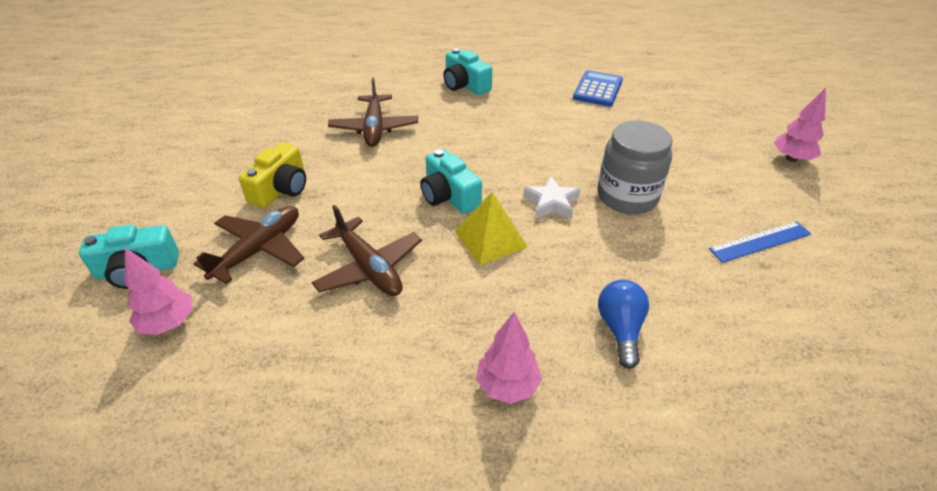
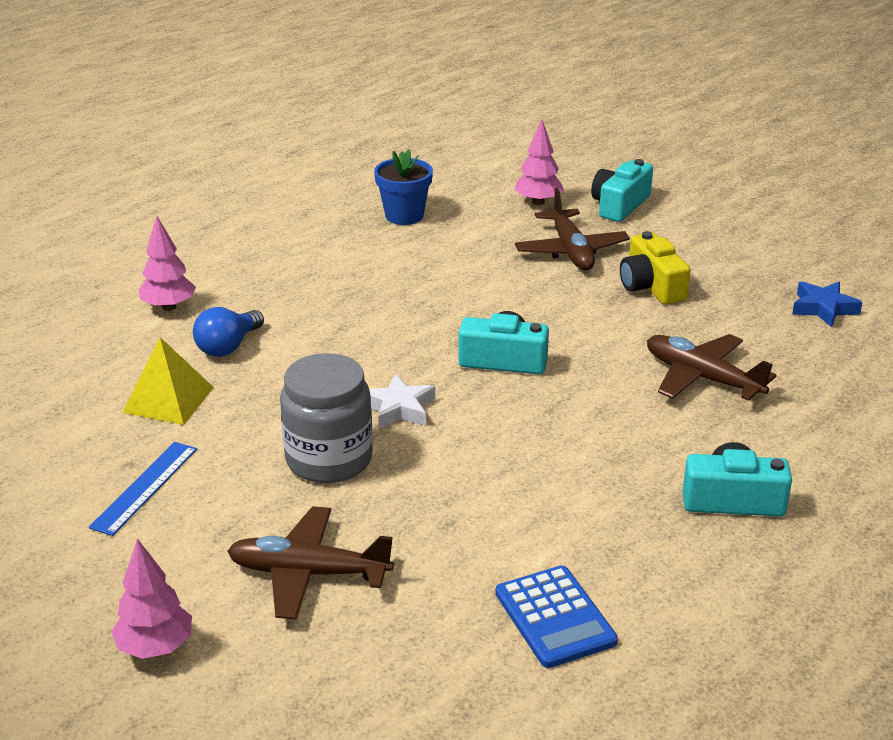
camera: 135 degrees right, 10 degrees down
(244, 123) = (823, 308): none -> blue star
(284, 400) = (404, 216): none -> blue flower pot
(369, 268) = (472, 283): brown plane -> brown plane (308, 573)
(490, 239) = (411, 349): yellow pyramid -> yellow pyramid (168, 400)
(507, 386) = (278, 282): pink tree -> pink tree (169, 307)
(620, 329) = (228, 346): blue light bulb -> blue light bulb turned 75 degrees clockwise

